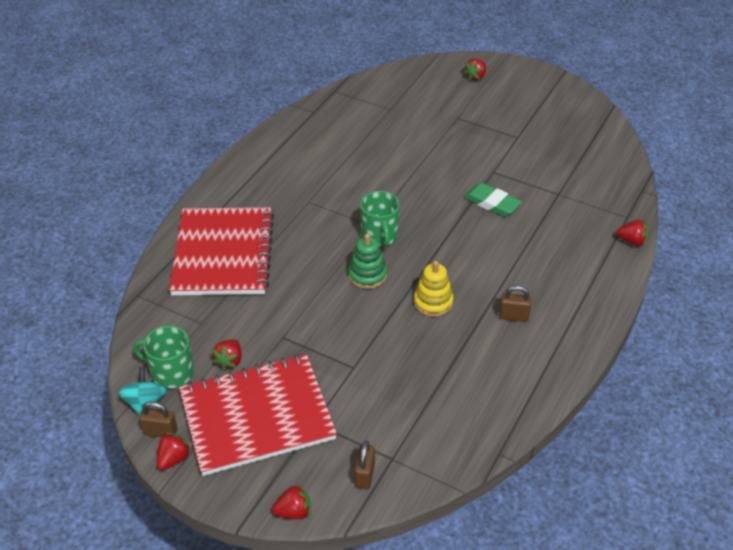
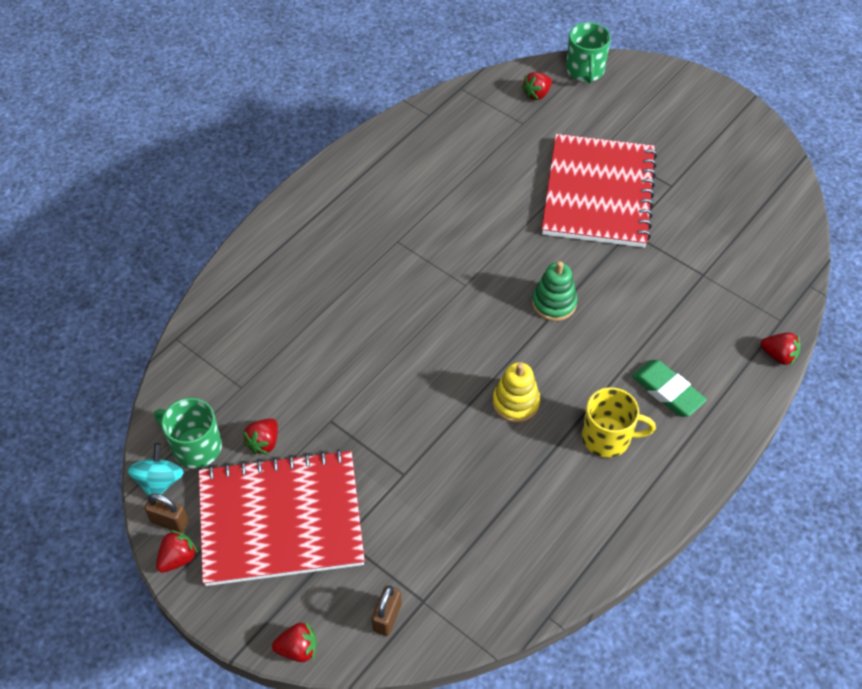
camera: 10 degrees right, 10 degrees up
(223, 254) = (283, 298): red notebook -> red notebook (598, 193)
(367, 275) = (446, 353): green stacking toy -> green stacking toy (554, 303)
(380, 235) = (472, 301): green mug -> green mug (585, 71)
(475, 77) = (639, 91): red strawberry -> red strawberry (537, 94)
(492, 203) = (617, 275): green eraser -> green eraser (667, 391)
(513, 316) = (607, 437): brown padlock -> yellow mug

